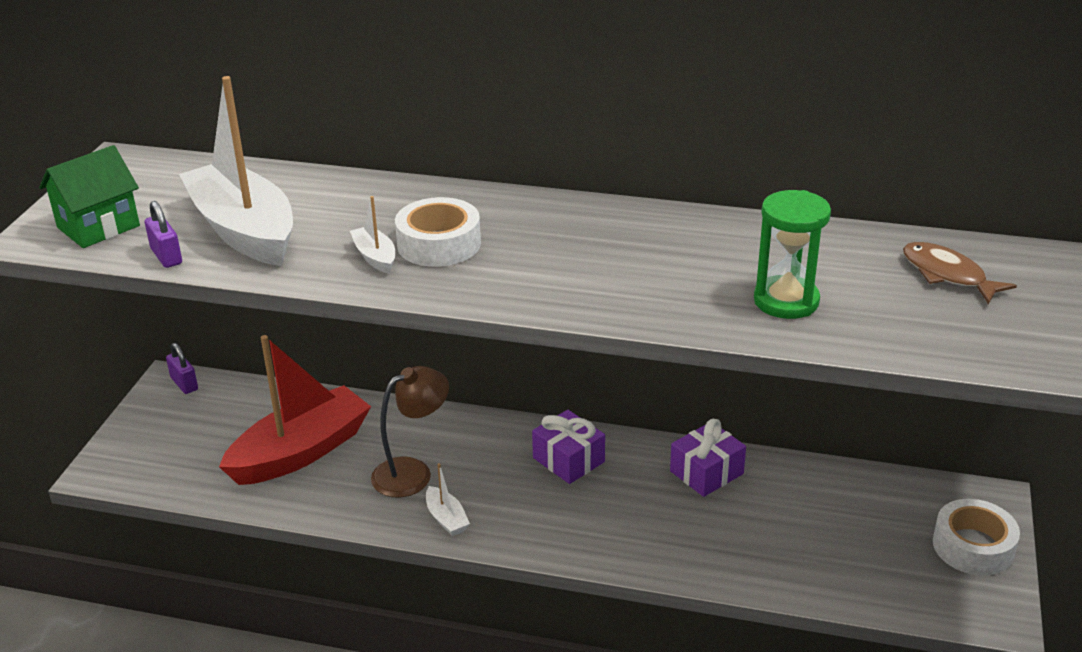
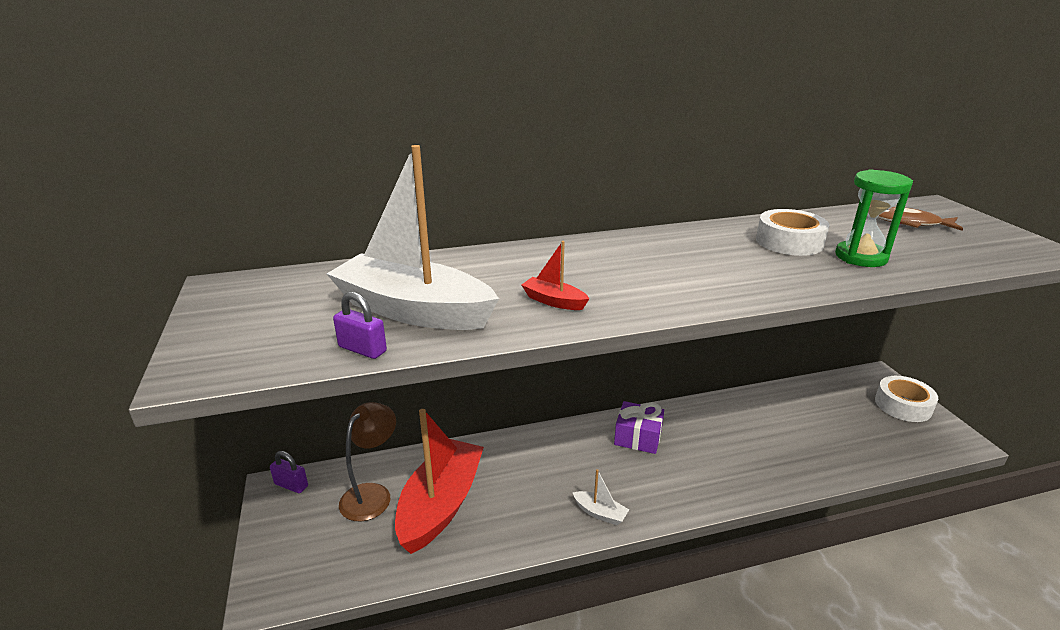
camera: 30 degrees left, 5 degrees down
(98, 227) = (258, 343): green house -> none
(375, 257) = (554, 301): white boat -> red boat
(412, 472) = (542, 487): brown lamp -> brown lamp (372, 494)
(439, 244) = (589, 280): white tape -> white tape (789, 242)
(706, 472) = (726, 414): purple gift -> none

